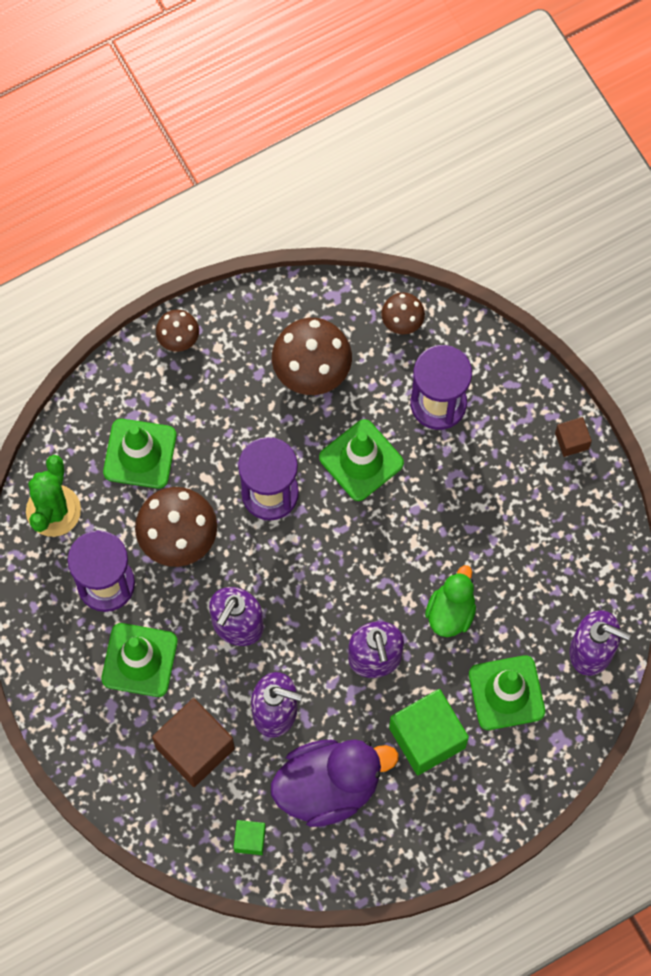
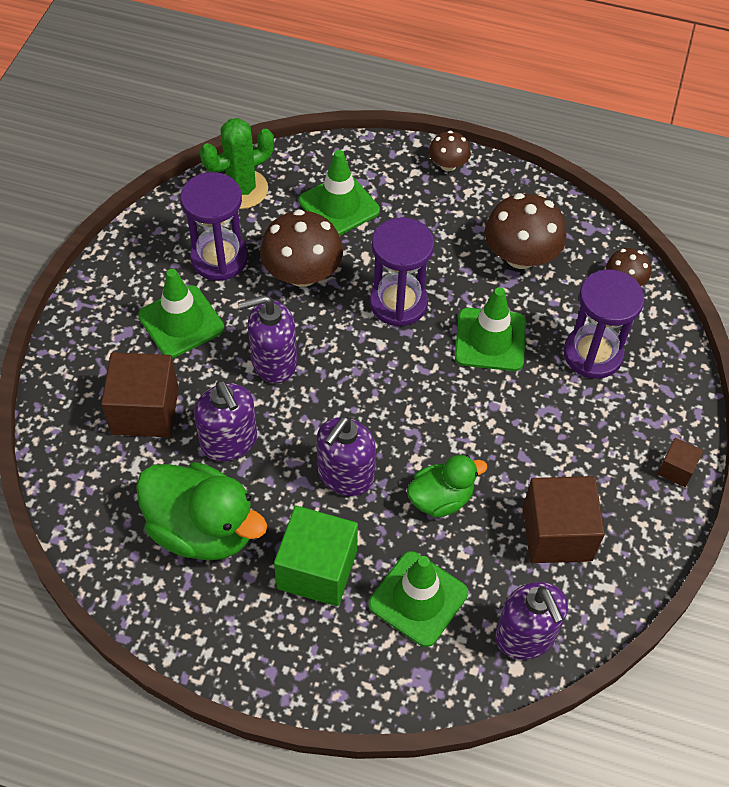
camera: 45 degrees right, 15 degrees down
(250, 839) = (103, 508): green cube -> none
(328, 786) = (203, 529): purple duck -> green duck
(544, 562) = (557, 533): none -> brown cube

